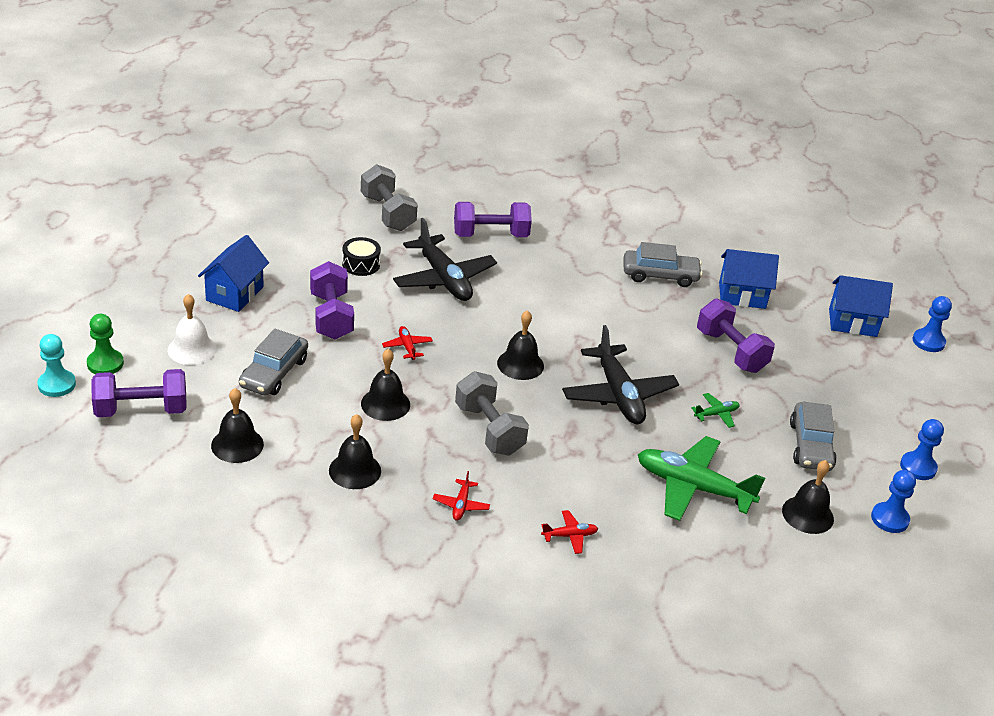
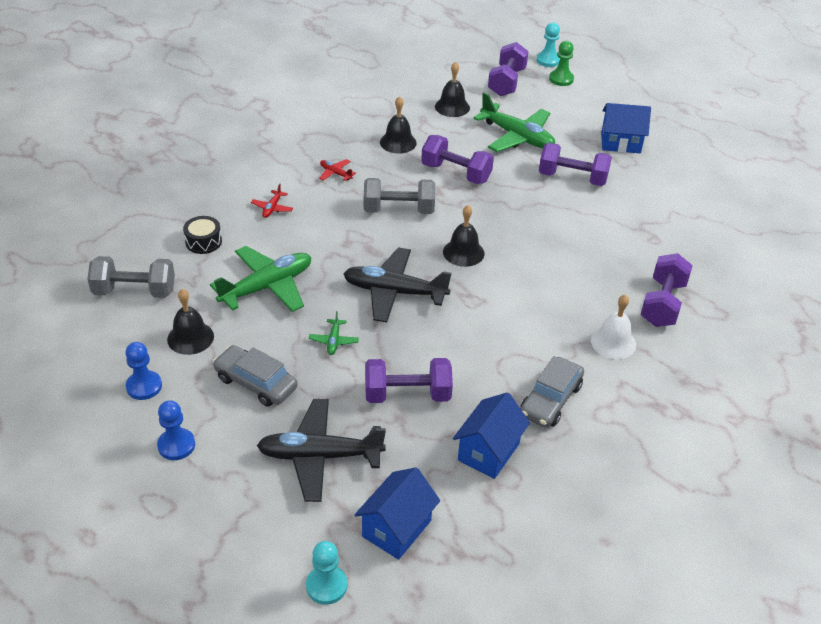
camera: 120 degrees right, 5 degrees up
(192, 349) = (560, 112): white bell -> white bell (613, 342)
(234, 294) = (620, 143): blue house -> blue house turned 45 degrees counterclockwise
(274, 373) = (517, 137): grey car -> green plane
(361, 264) = (639, 212): black drum -> black drum (203, 242)
(385, 404) = (456, 173): black bell -> purple dumbbell
(387, 213) = (718, 251): grey dumbbell -> grey dumbbell (135, 291)
(407, 347) = (516, 202): red plane -> none
(443, 279) = (601, 250): black plane -> black plane (320, 456)
(928, 342) = (326, 586): blue pawn -> turquoise pawn

